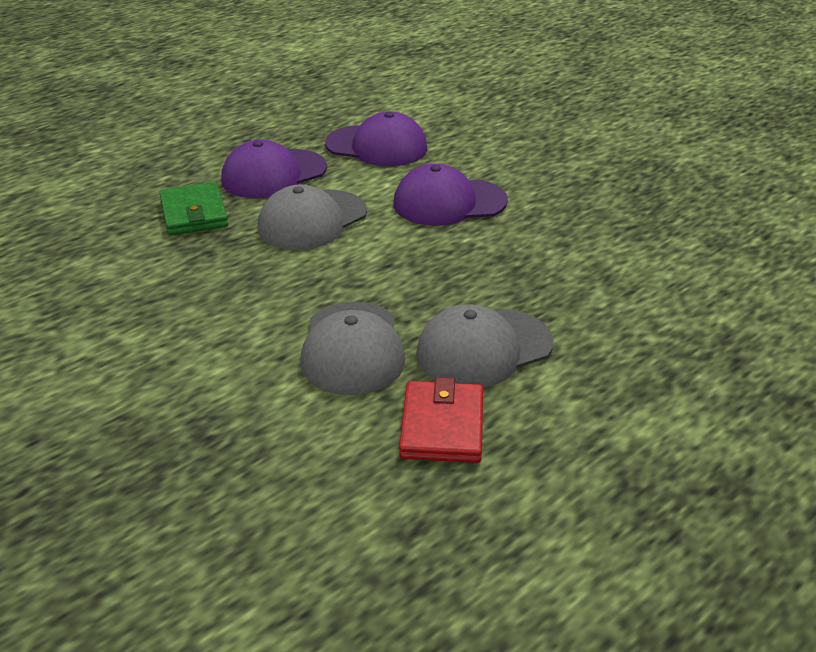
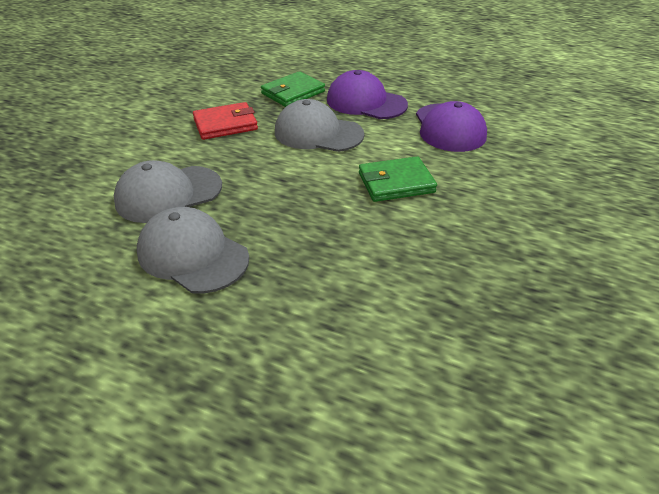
camera: 65 degrees right, 5 degrees up
(442, 426) = (88, 259): red wallet -> red wallet (225, 124)
(449, 202) = (396, 183): purple cap -> green wallet

